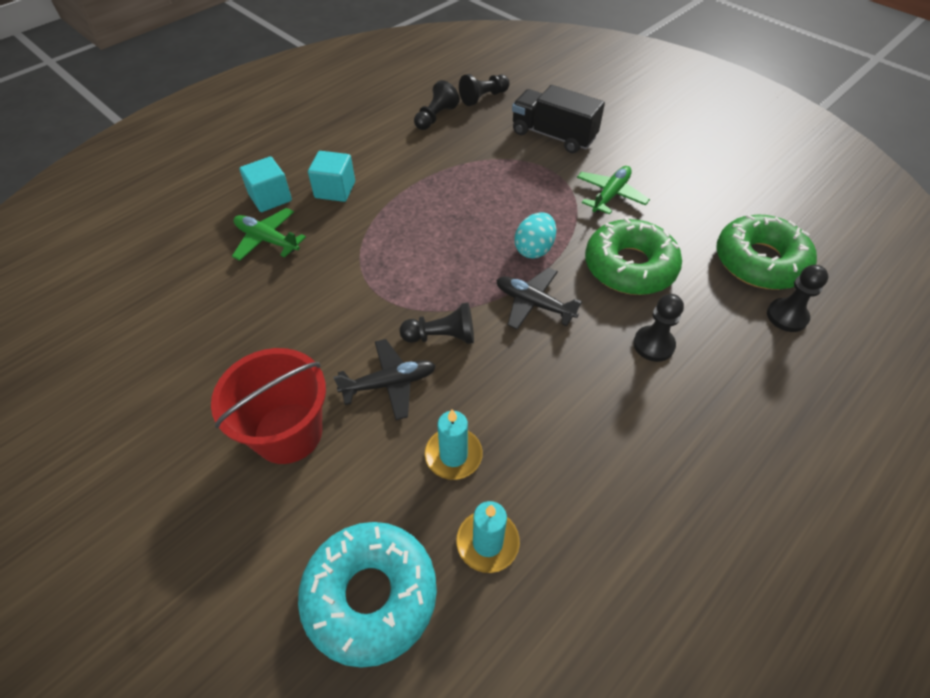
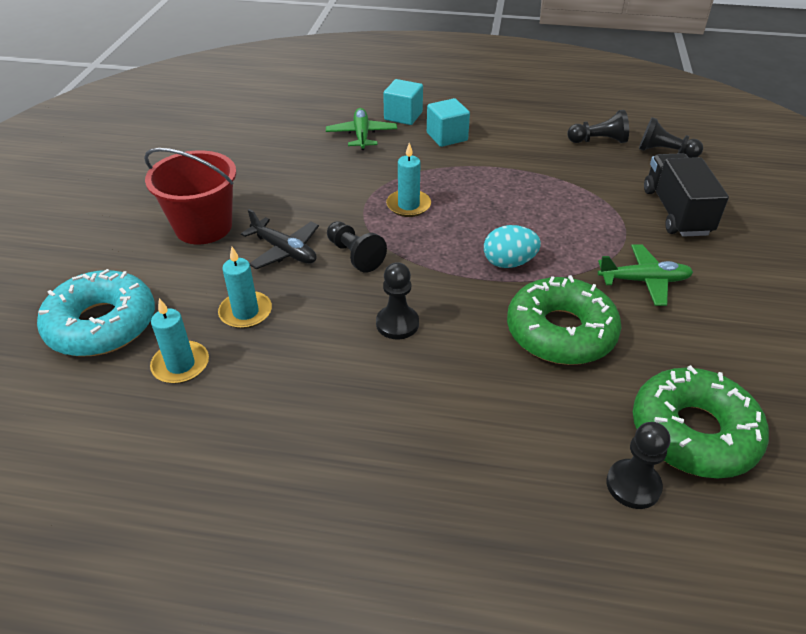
camera: 55 degrees right, 10 degrees down
(407, 266) = (408, 205): none -> turquoise candle
(533, 304) = (443, 290): black plane -> none
(653, 345) = (475, 387): black pawn -> black pawn (397, 324)

